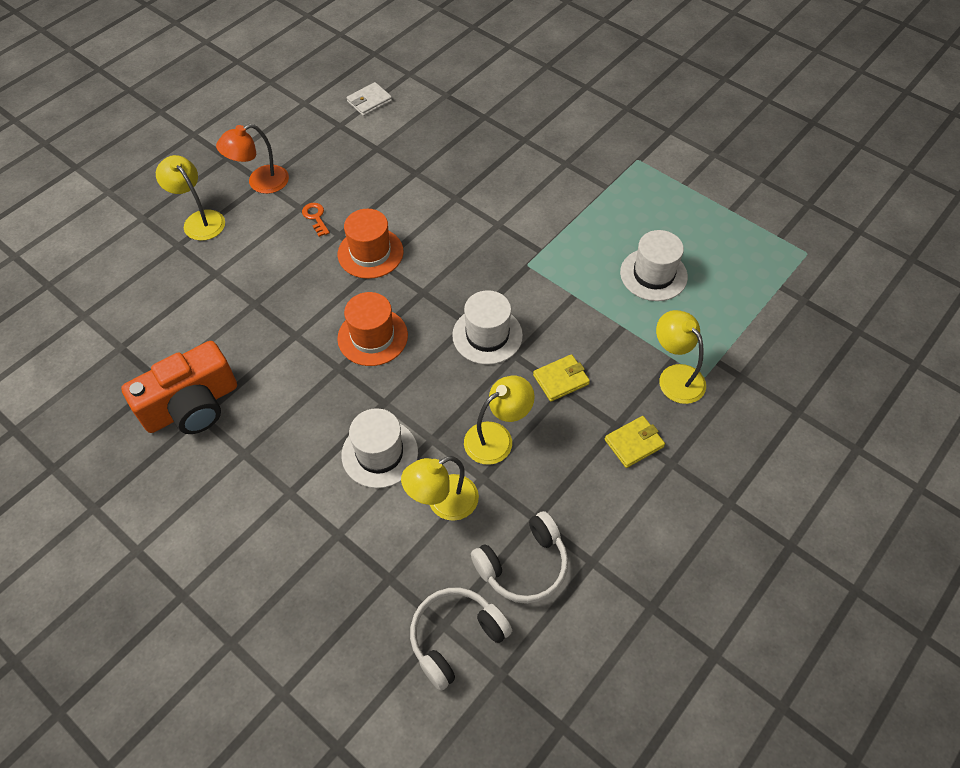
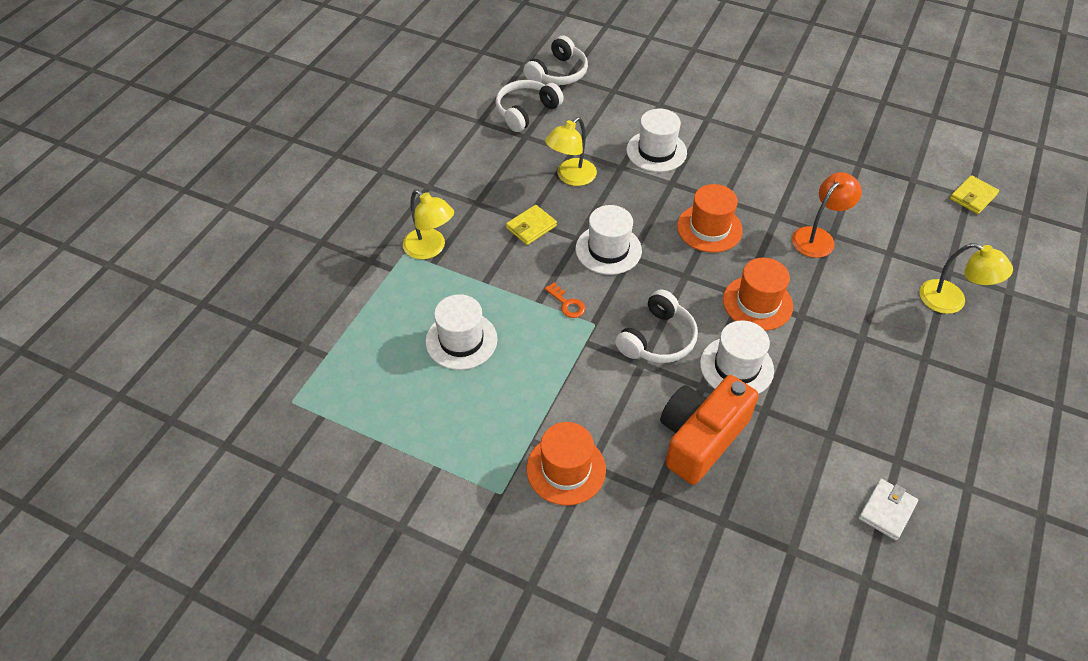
camera: 165 degrees right, 5 degrees down
(192, 406) = (819, 153): orange camera -> orange camera (700, 438)
(260, 183) = (926, 357): orange lamp -> orange lamp (818, 237)
(315, 217) = (838, 329): orange key -> orange key (567, 304)
(420, 206) = (736, 367): none -> white hat
(443, 503) = (595, 132): yellow lamp -> none
(476, 240) = (657, 339): none -> white headphones
(585, 164) = (566, 469): none -> orange hat
(634, 443) = (460, 193): yellow wallet -> yellow wallet (973, 197)

